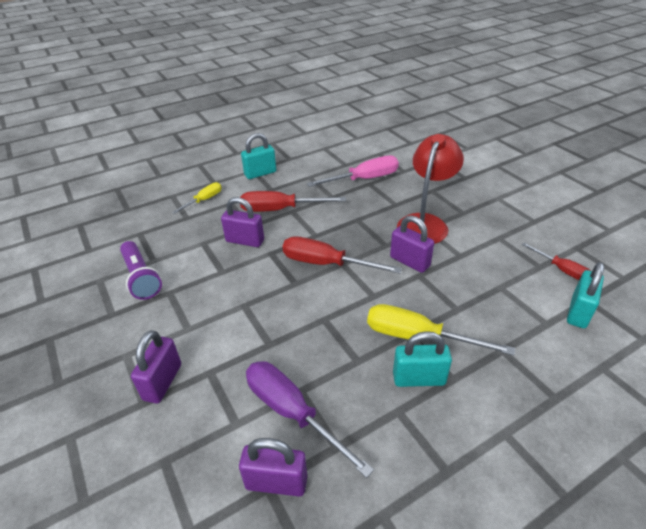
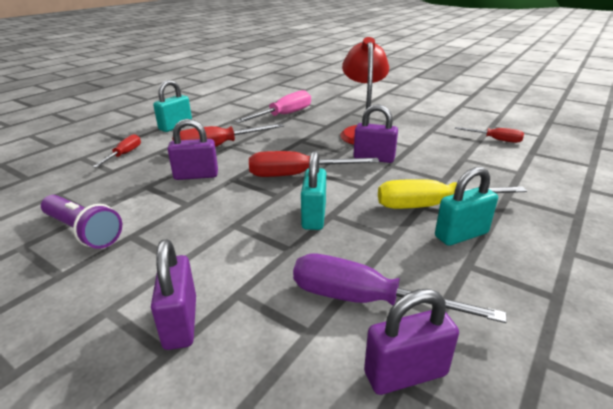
camera: 25 degrees left, 10 degrees down
(204, 200) = (124, 154): yellow screwdriver -> red screwdriver
(578, 312) = (534, 160): turquoise padlock -> turquoise padlock (314, 216)

